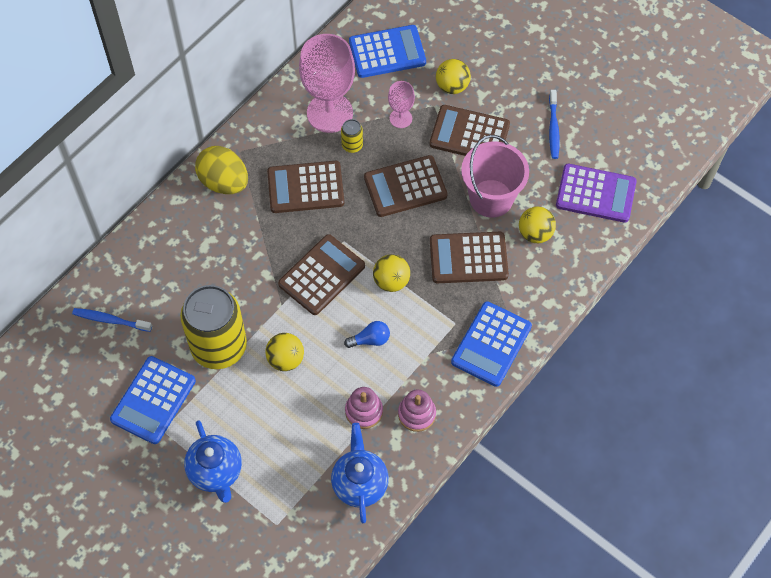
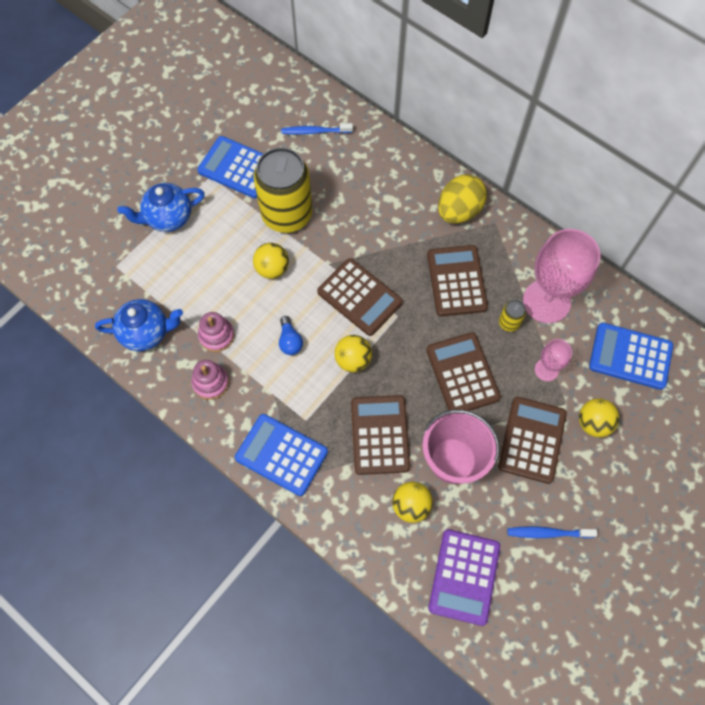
camera: 90 degrees right, 5 degrees up
(110, 320) = (315, 131): blue toothbrush -> blue toothbrush turned 105 degrees counterclockwise
(387, 52) = (630, 356): blue calculator -> blue calculator turned 120 degrees clockwise

